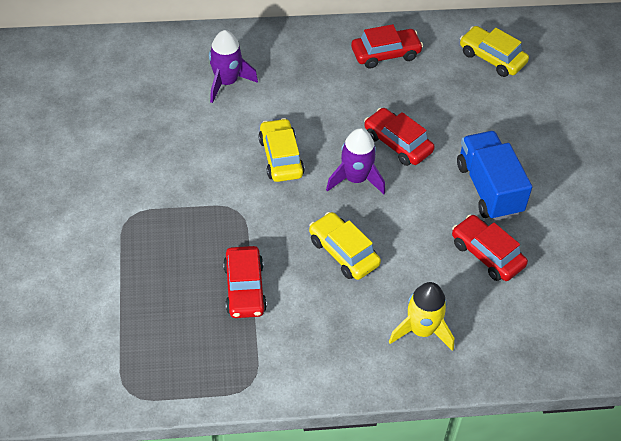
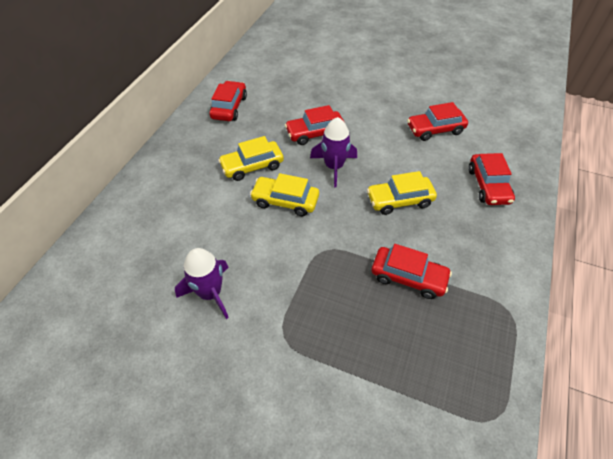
camera: 60 degrees left, 0 degrees up
(227, 82) = (181, 204): purple rocket -> purple rocket (210, 293)
(422, 330) = (488, 185): yellow rocket -> red car
(489, 189) = (381, 108): blue truck -> none
(492, 58) = (273, 64): yellow car -> yellow car (252, 166)

